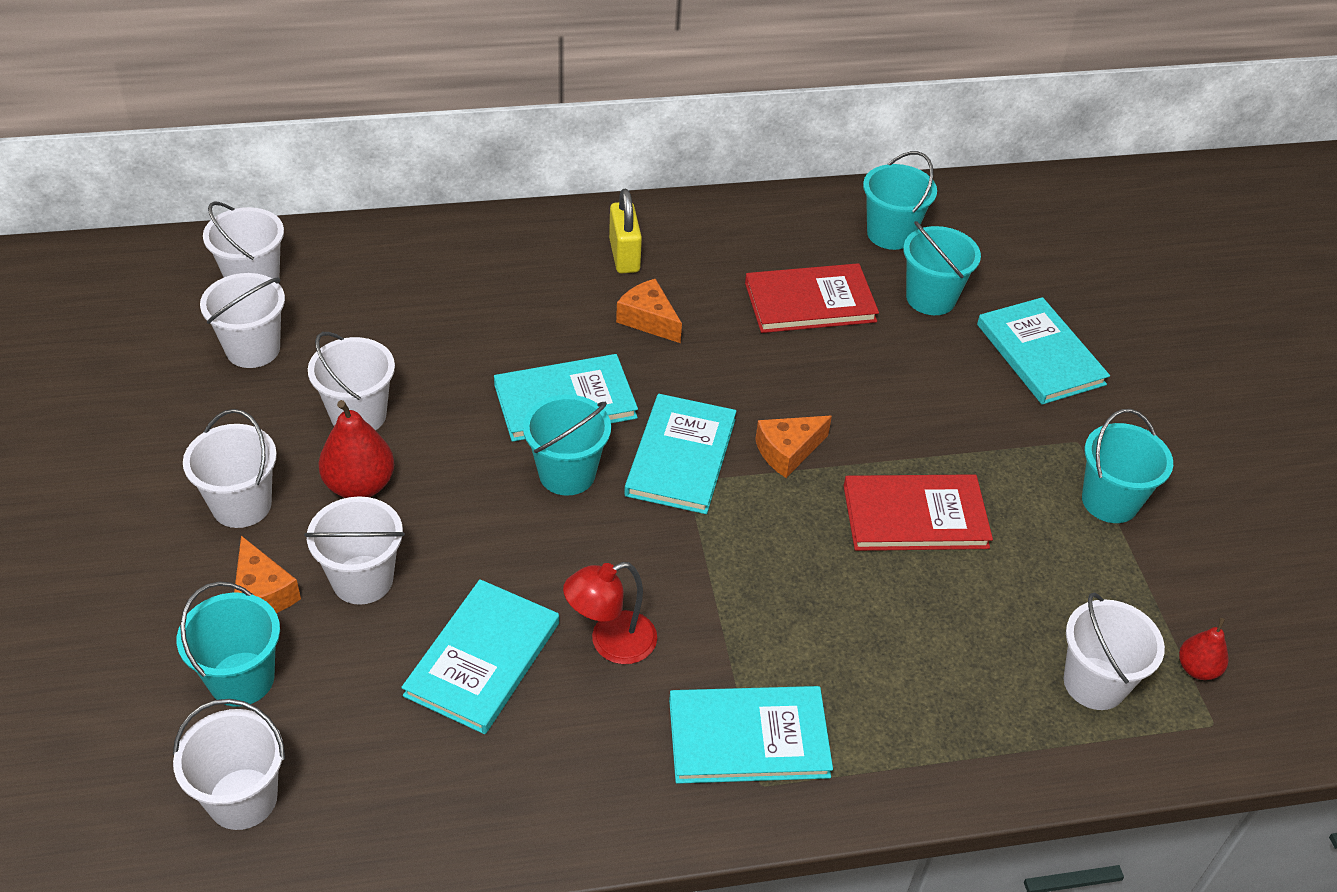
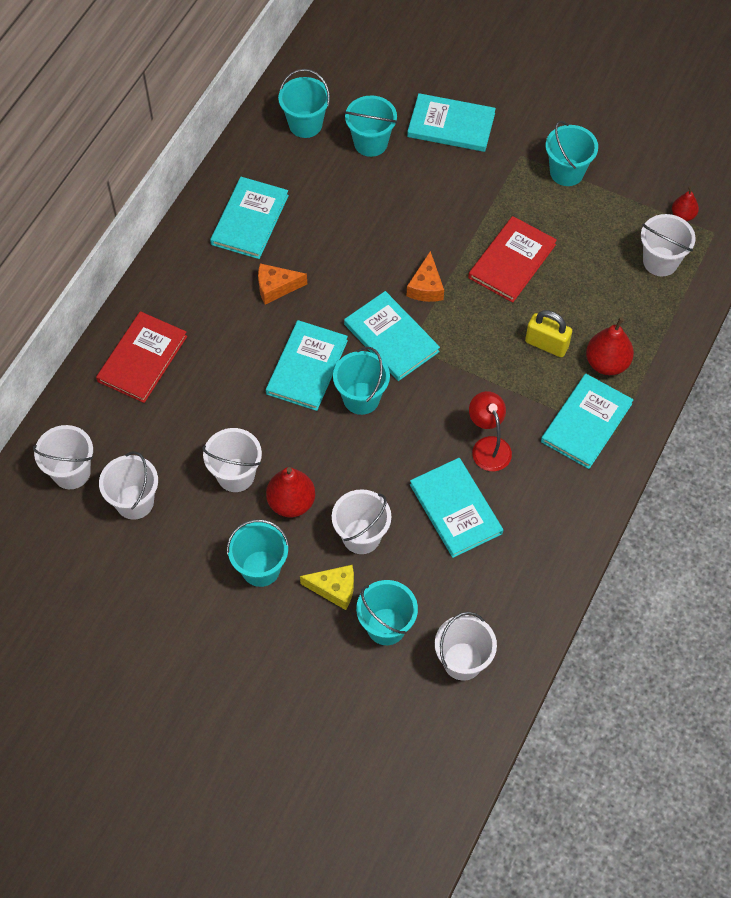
camera: 50 degrees left, 15 degrees up
(241, 505) = (260, 568): white bucket -> turquoise bucket
(262, 593) = (334, 589): orange cheese -> yellow cheese
(611, 643) = (488, 446): red lamp -> red lamp turned 150 degrees clockwise
(624, 256) = (213, 266): yellow padlock -> yellow padlock (546, 344)
(715, 254) = (250, 220): none -> turquoise book
(810, 302) = (326, 201): red book -> red book (142, 359)
(867, 709) = (607, 363): none -> red pear

